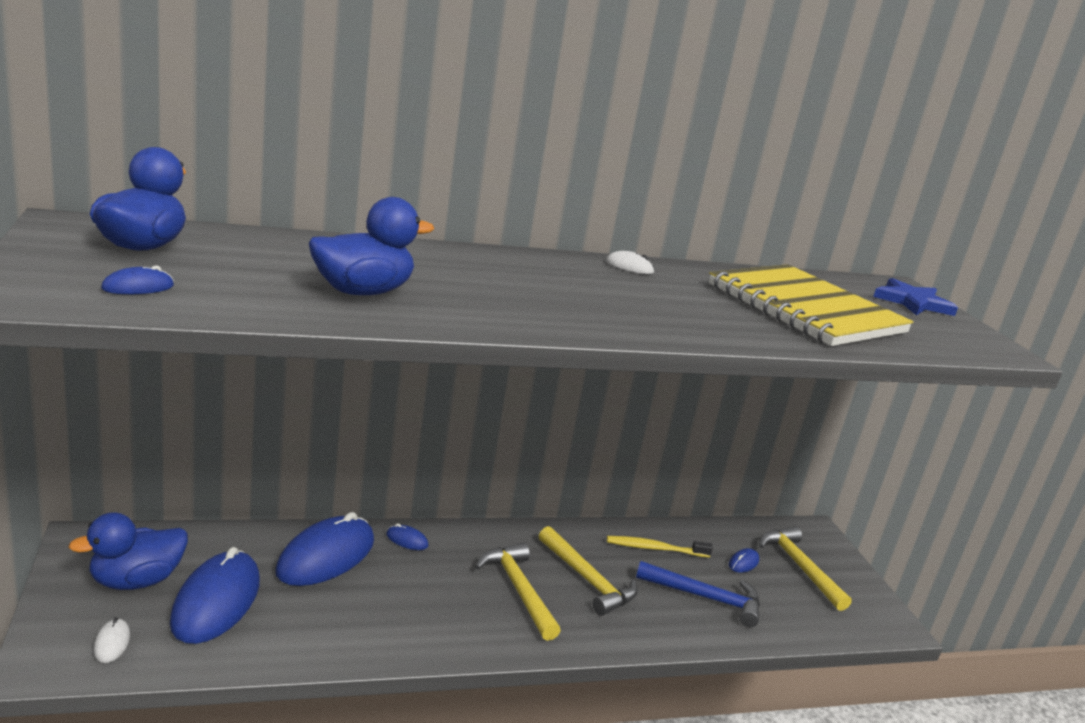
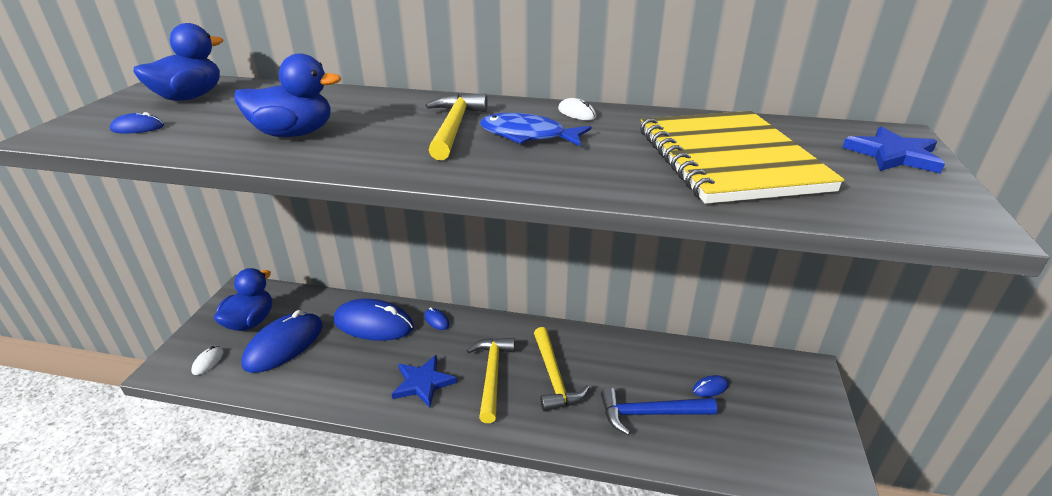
camera: 30 degrees right, 10 degrees up
(136, 580) = (250, 322): blue duck -> blue duck turned 120 degrees clockwise
(326, 556) = (373, 324): blue mouse -> blue mouse turned 45 degrees clockwise
(443, 613) = (423, 383): none -> blue star
(614, 290) = (528, 136): none -> blue fish
(655, 548) = (632, 360): yellow toothbrush -> none
(705, 598) = (650, 414): blue hammer -> blue hammer turned 135 degrees clockwise
(799, 567) = (767, 402): yellow hammer -> yellow hammer (454, 128)

